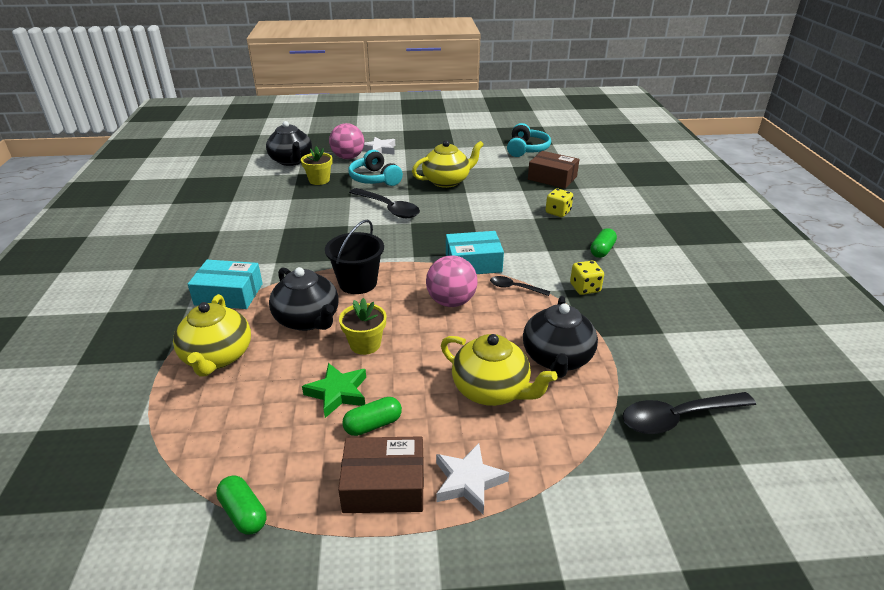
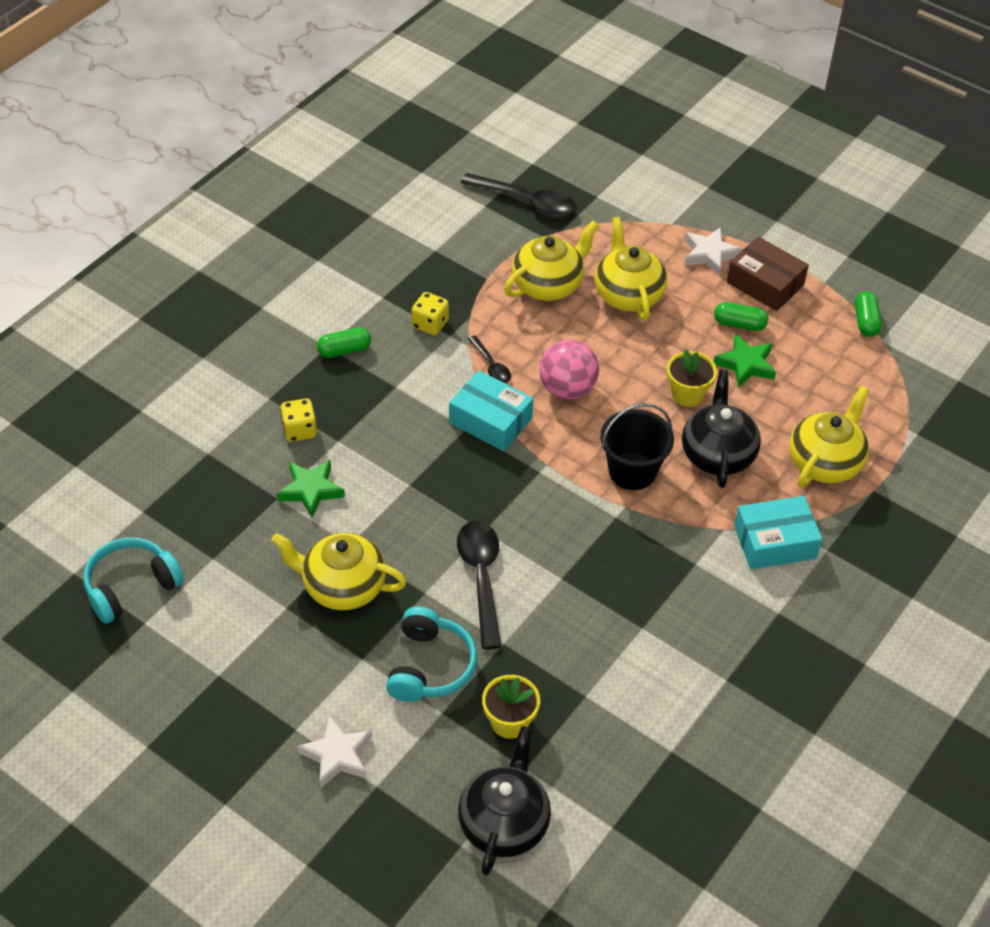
camera: 140 degrees left, 15 degrees up
(229, 294) = (775, 542): turquoise box -> turquoise box turned 60 degrees counterclockwise
(348, 157) = (408, 765): pink ball -> none
(513, 198) = (311, 490): none -> green star
(552, 178) = (205, 494): brown box -> none
(557, 358) = (548, 285): black teapot -> yellow teapot

